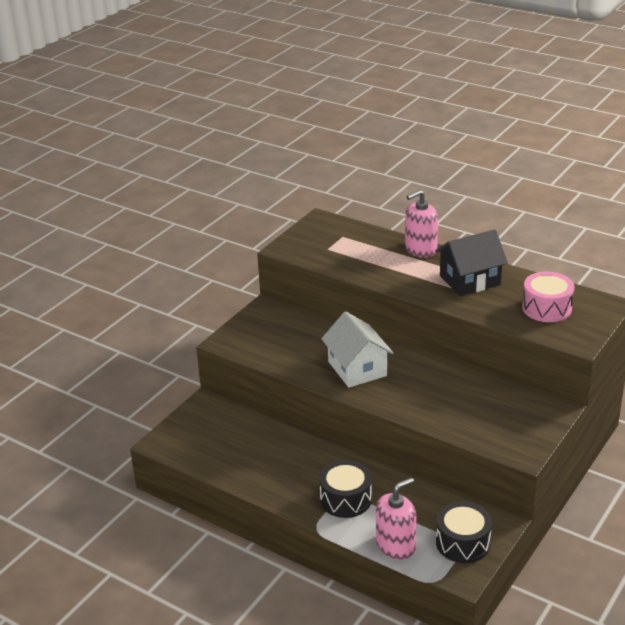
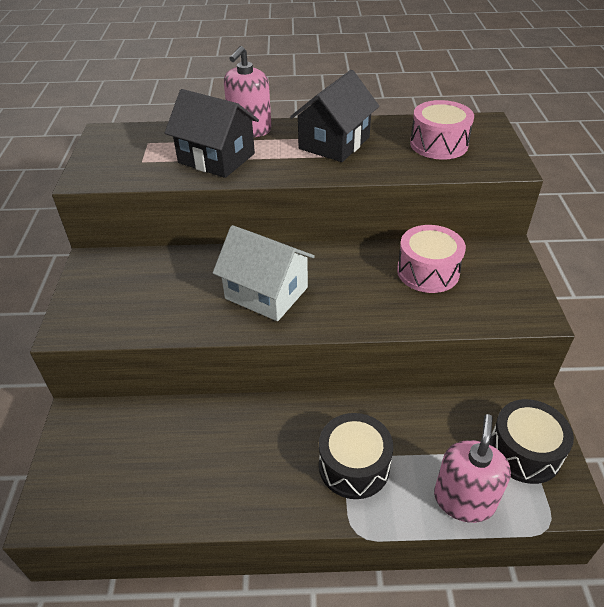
camera: 35 degrees left, 10 degrees up
(377, 263) = (216, 158): none -> black house
(479, 399) = (428, 271): none -> pink drum

